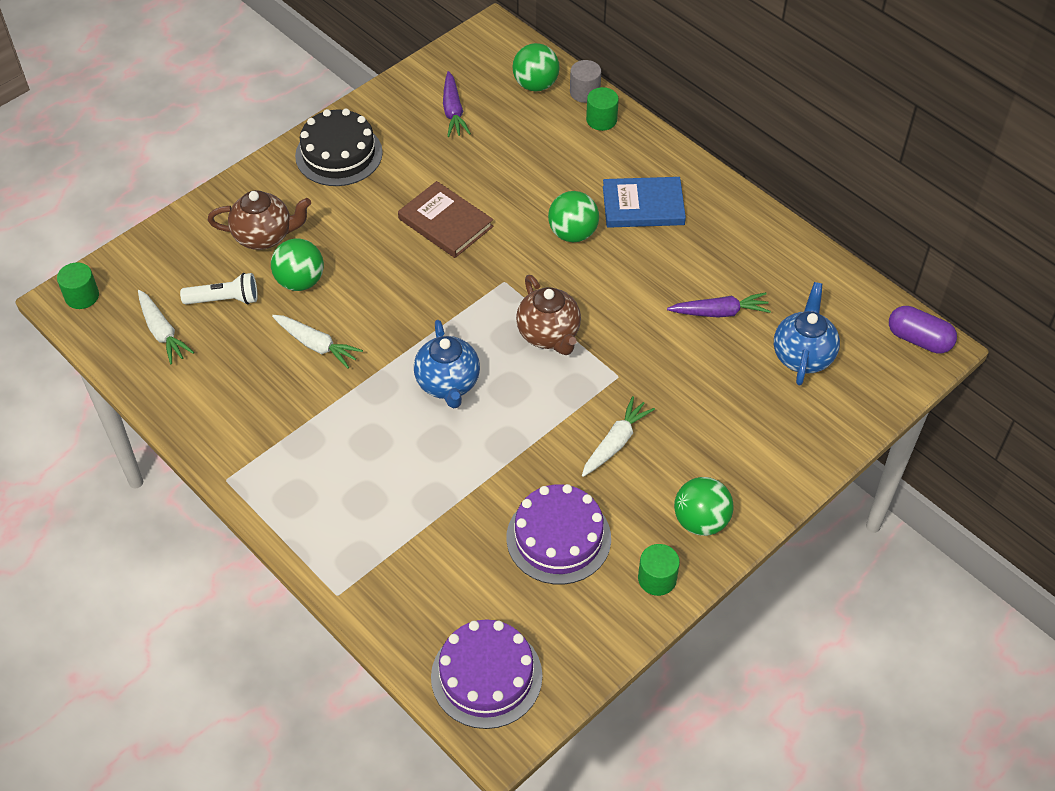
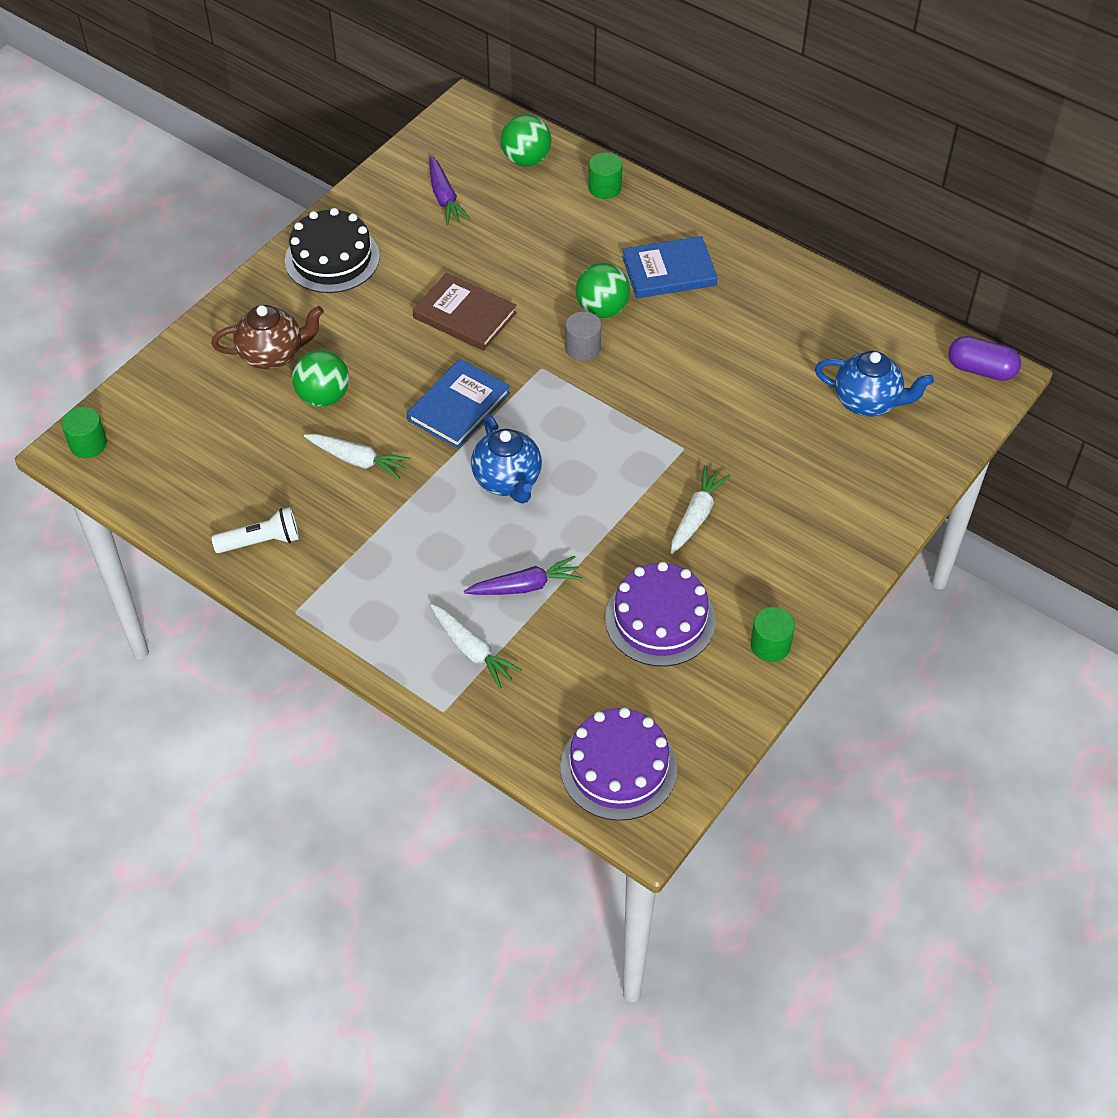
camera: 10 degrees left, 0 degrees up
(162, 332) = (187, 469): white carrot -> white carrot (472, 650)
(224, 299) = (246, 426): white flashlight -> white flashlight (261, 541)
(420, 308) = (459, 407): none -> blue book
(549, 335) = (602, 416): brown teapot -> none
(585, 92) = (580, 161): grey cylinder -> grey cylinder (583, 348)
(701, 521) = (801, 581): green ball -> none
(719, 312) = (773, 369): purple carrot -> purple carrot (525, 586)
(802, 356) = (867, 402): blue teapot -> blue teapot turned 105 degrees clockwise

